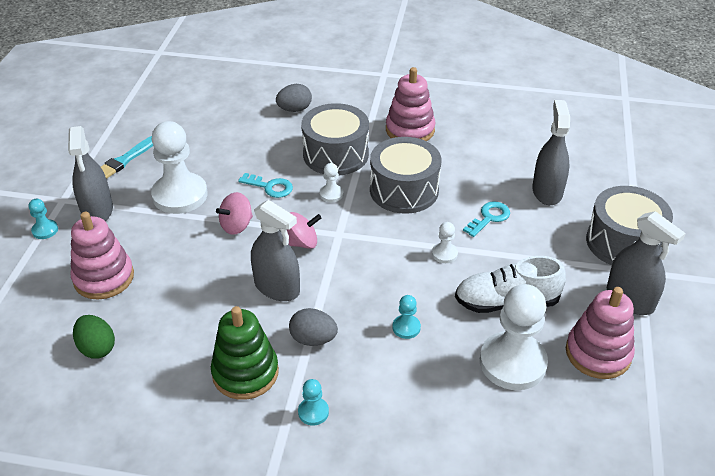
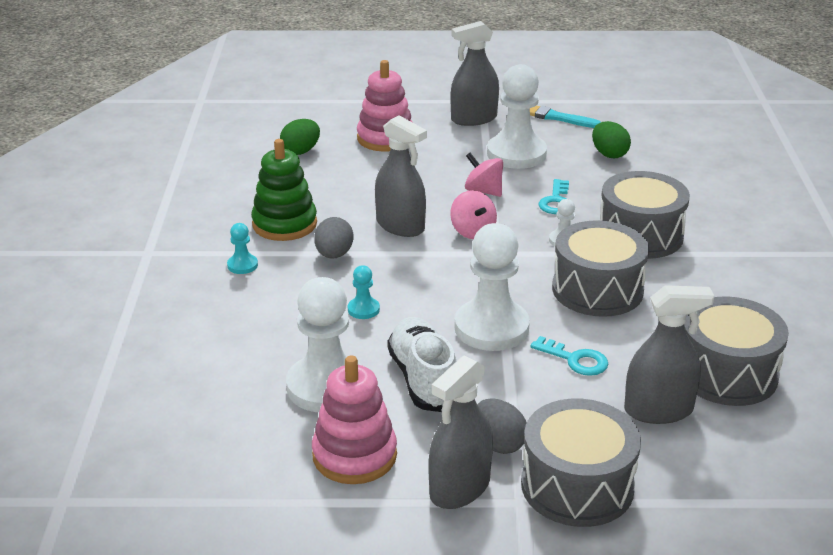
camera: 80 degrees right, 10 degrees down
(45, 230) = (437, 101): turquoise pawn -> none
(206, 144) = (609, 154): none -> green egg
(277, 287) = (400, 226): grey spray bottle -> grey spray bottle turned 75 degrees counterclockwise
(294, 109) = (712, 198): grey egg -> grey egg (498, 443)
(410, 130) = (727, 284): pink stacking toy -> none
(444, 254) = (491, 328): white pawn -> white pawn, size x2.28
(510, 154) = (726, 373): none -> grey drum

